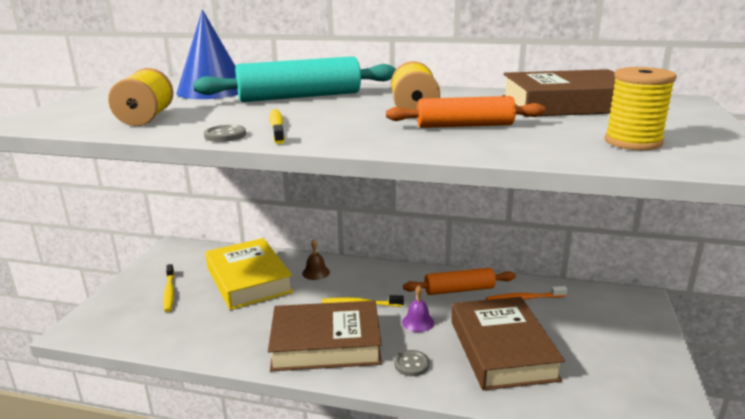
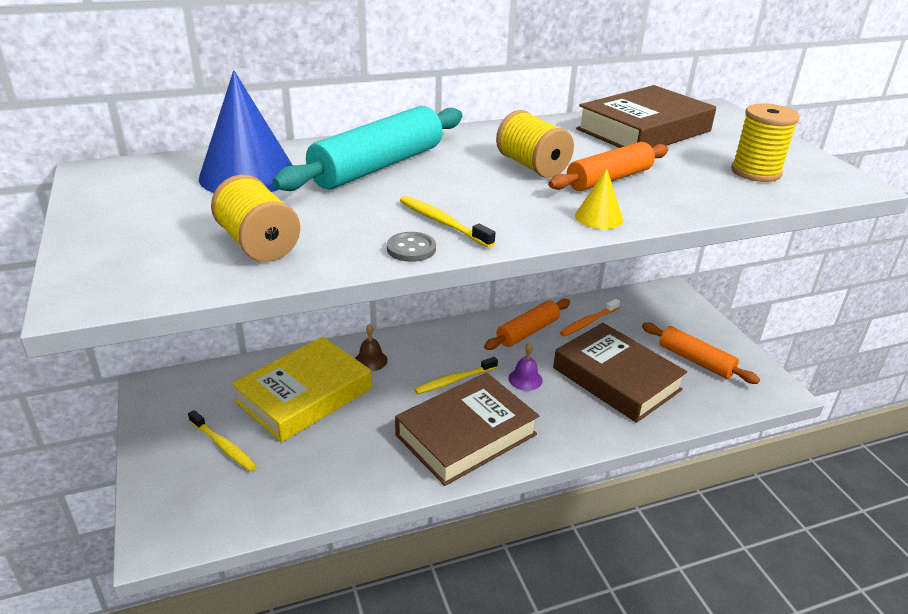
camera: 35 degrees left, 10 degrees up
(248, 280) = (304, 395): yellow book -> yellow book turned 75 degrees counterclockwise
(403, 144) = (598, 217): none -> yellow cone
(411, 364) = (560, 423): grey button -> none
(604, 362) = (695, 360): none -> orange rolling pin

